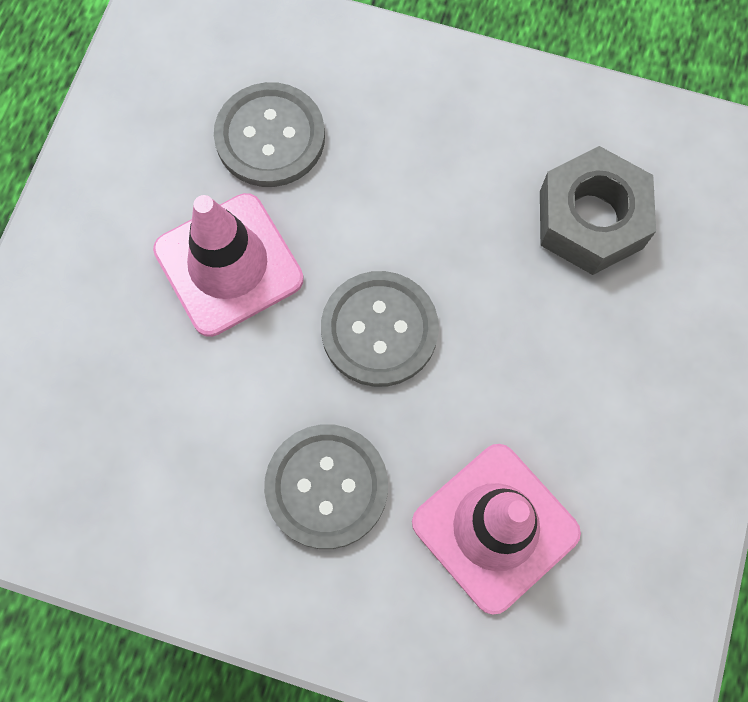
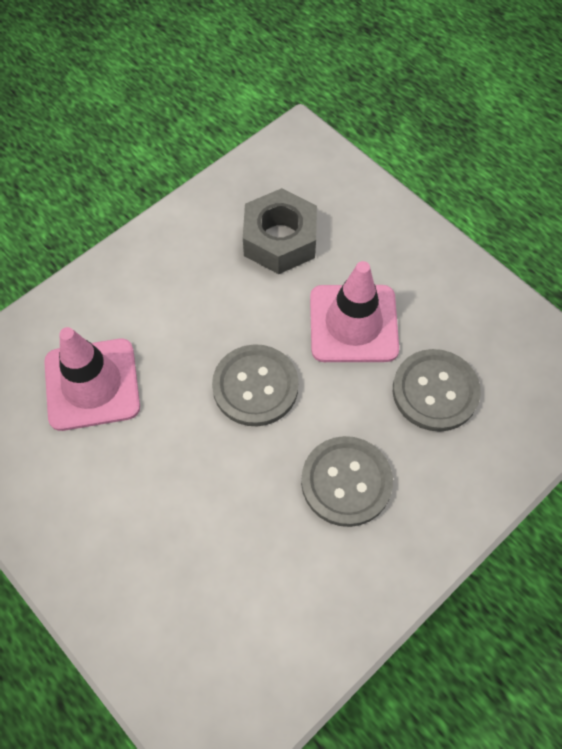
camera: 120 degrees right, 10 degrees down
(326, 487) = (179, 309): grey button -> grey button (346, 482)
(590, 219) = (247, 571): grey nut -> grey nut (280, 240)

